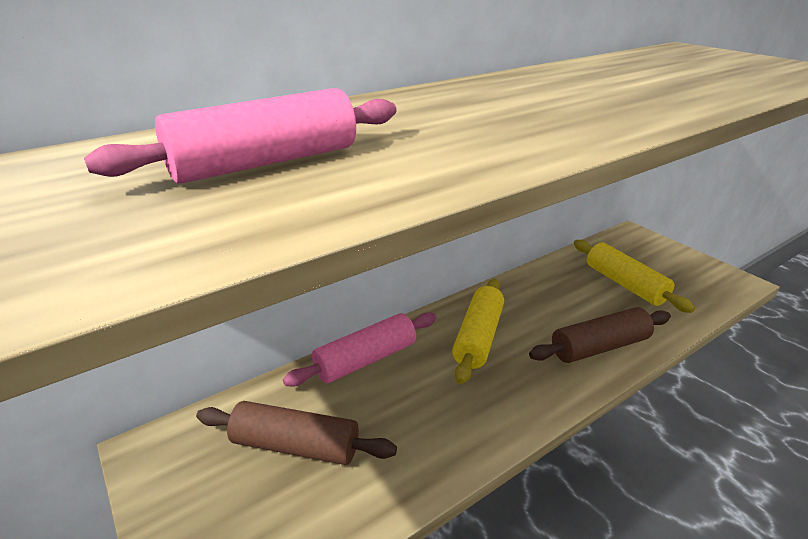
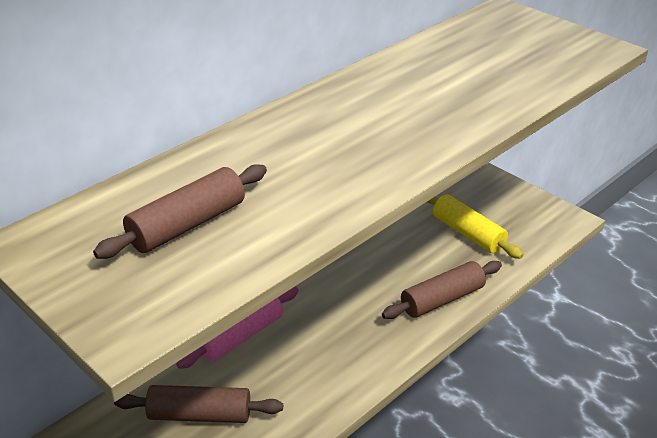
camera: 10 degrees left, 5 degrees up
(266, 163) = (187, 225): pink rolling pin -> brown rolling pin
(478, 337) = (337, 303): yellow rolling pin -> none

